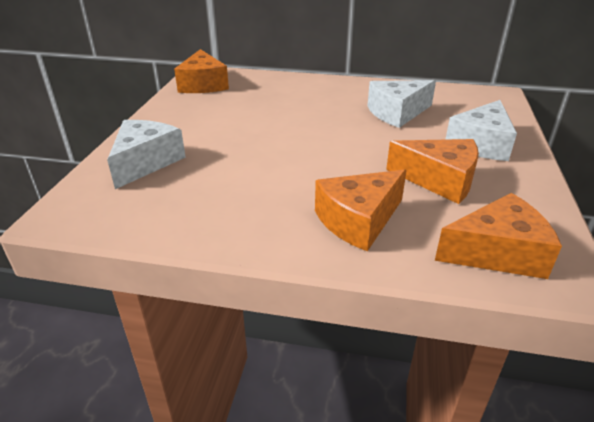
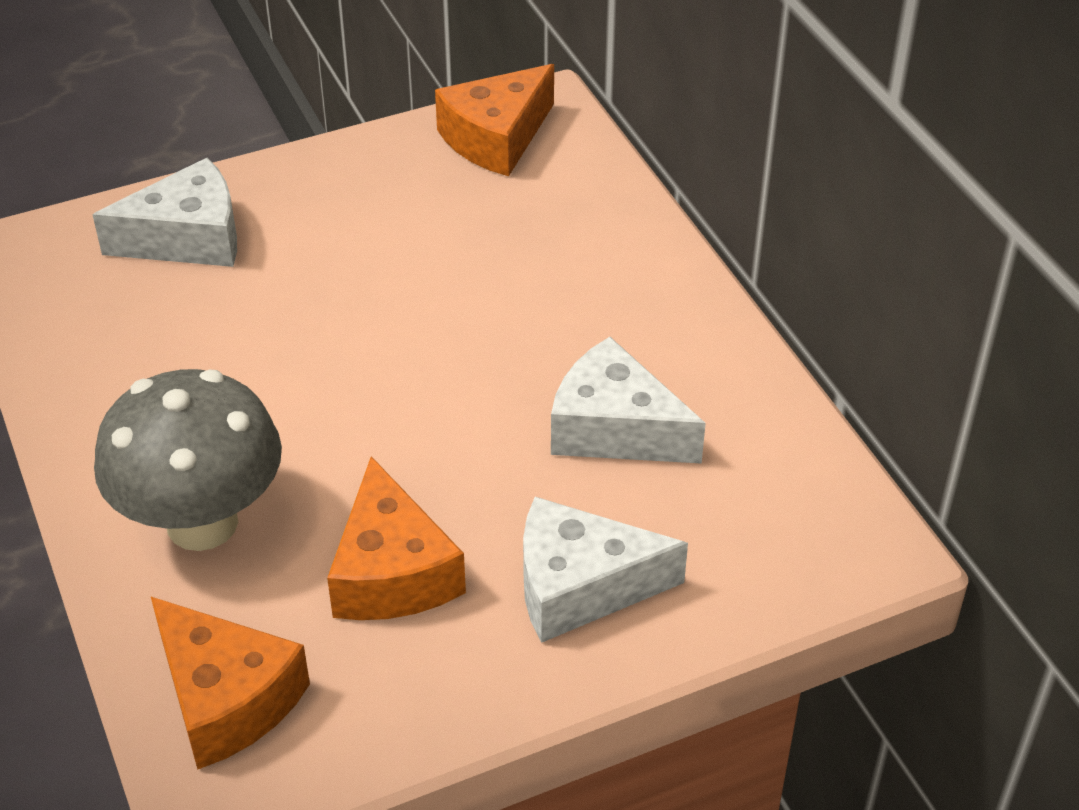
camera: 55 degrees right, 10 degrees up
(359, 220) = (202, 523): orange cheese -> grey mushroom

